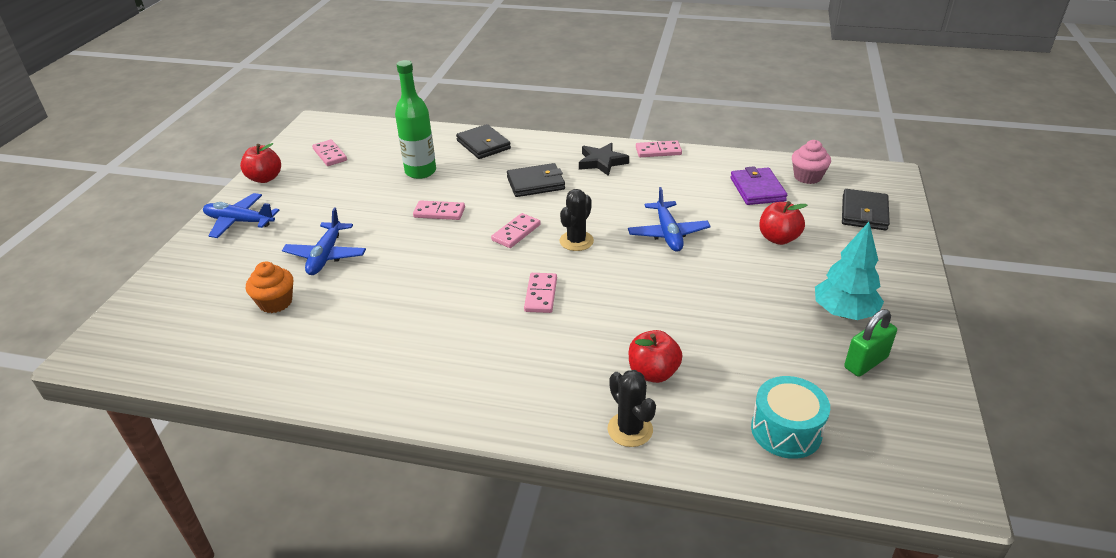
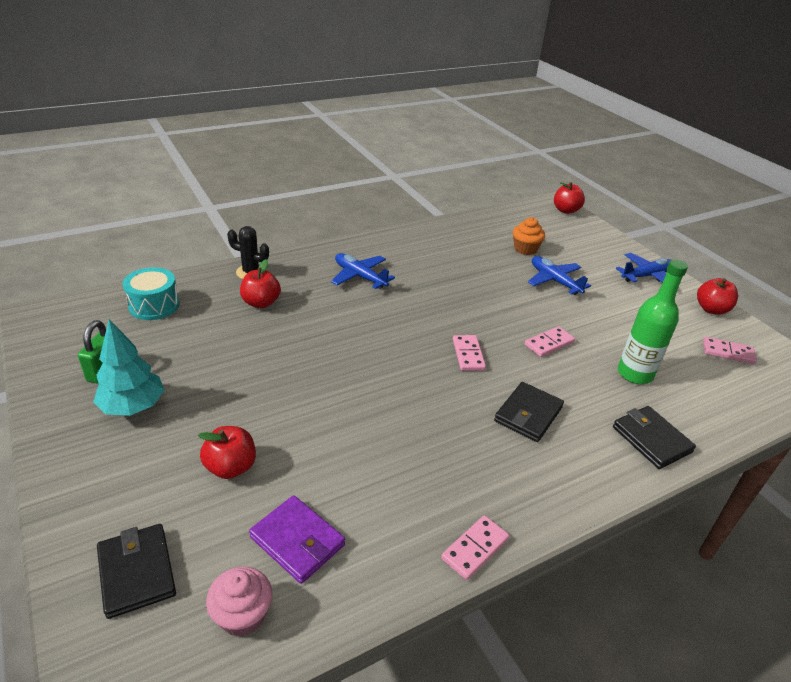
camera: 135 degrees right, 0 degrees up
(110, 332) = (566, 210): none -> red apple
(483, 145) = (651, 439): black wallet -> black wallet turned 45 degrees clockwise
(540, 295) = (385, 317): pink domino -> none
(576, 241) = (413, 370): black cactus -> none
(602, 162) = (510, 484): black star -> none
(668, 233) = (345, 417): blue plane -> blue plane (360, 277)

